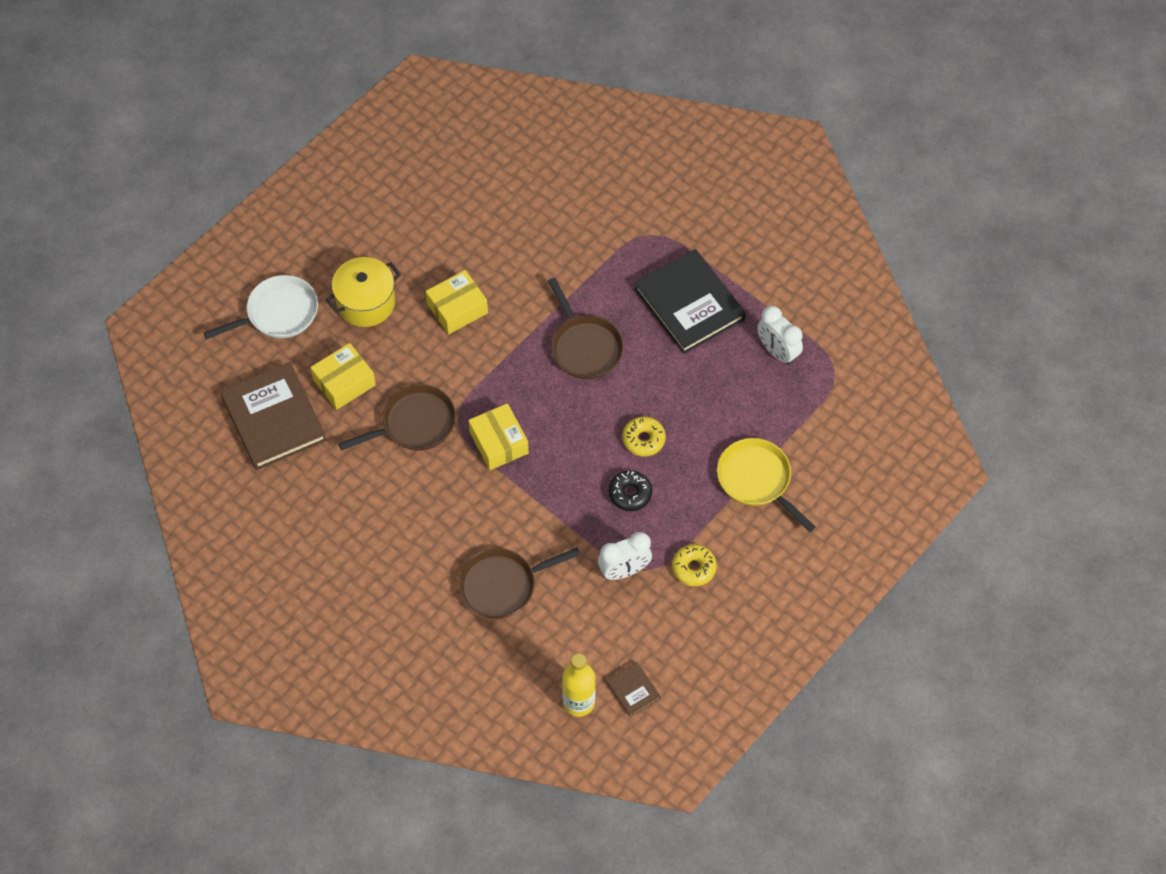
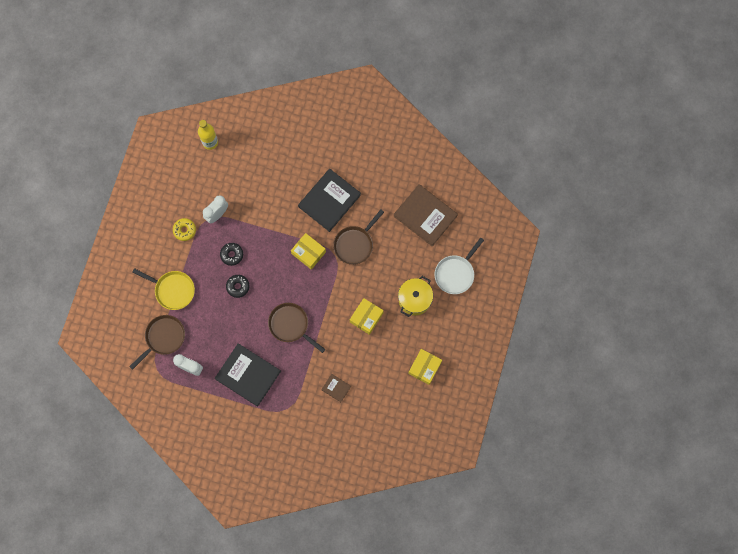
camera: 155 degrees right, 15 degrees up
(344, 382) = (401, 250): yellow box -> yellow box (424, 368)
(419, 510) = (329, 201): none -> black book
(502, 585) = (271, 181): brown pan -> brown pan (163, 338)
(633, 690) = (188, 159): brown book -> brown book (336, 388)
(643, 439) = (238, 287): yellow donut -> black donut

